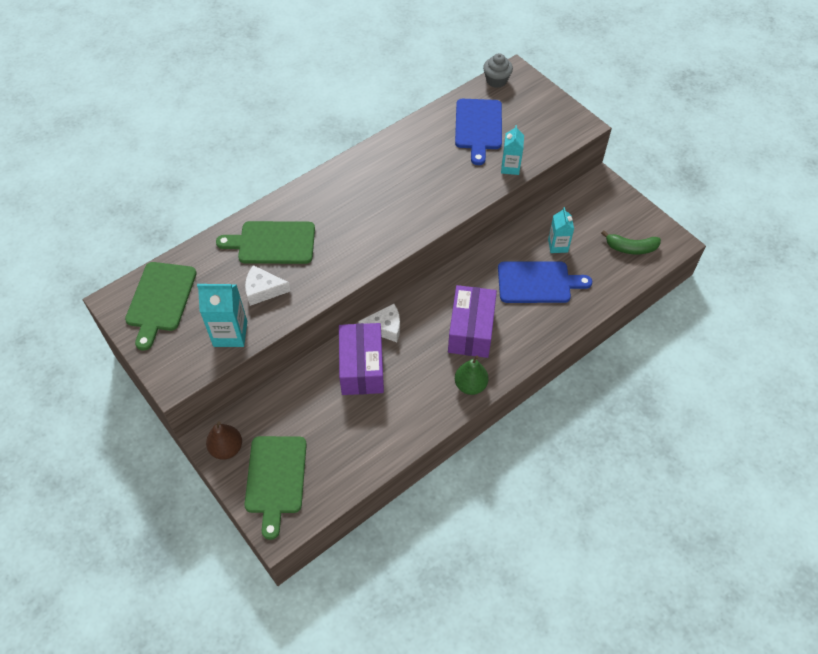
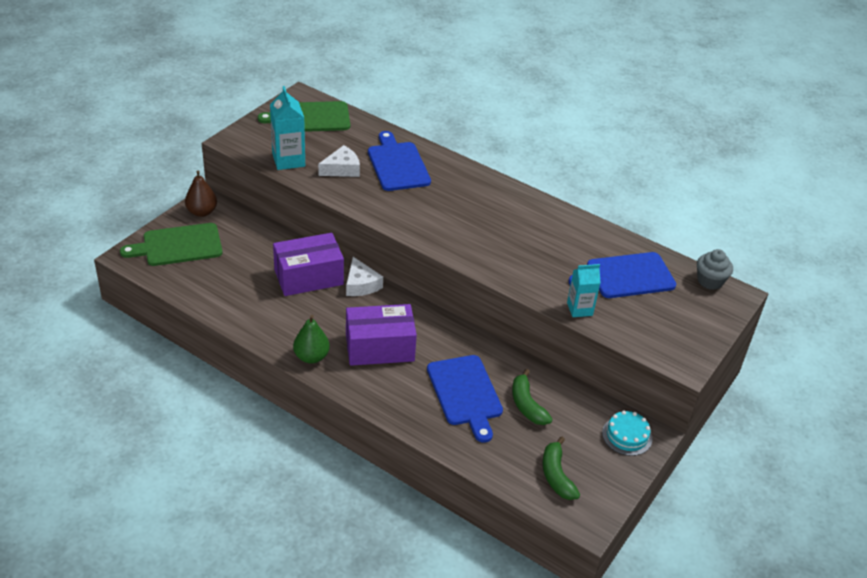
camera: 70 degrees right, 15 degrees down
(263, 290) = (342, 169): white cheese -> white cheese turned 75 degrees clockwise
(273, 243) = (397, 164): green cutting board -> blue cutting board
(557, 246) = (527, 405): turquoise carton -> green banana
(599, 195) = (627, 436): none -> turquoise cake

